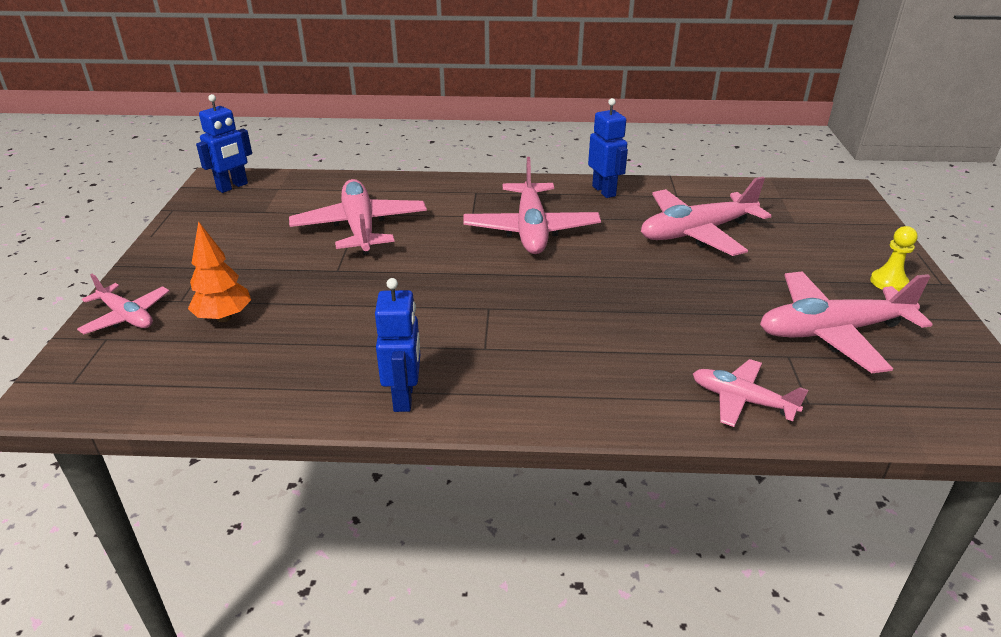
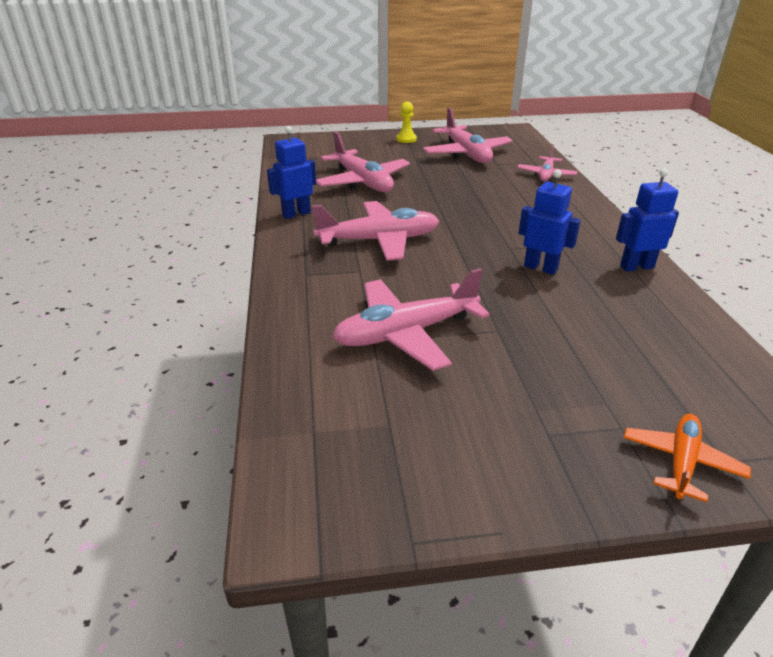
camera: 100 degrees left, 0 degrees up
(126, 316) = (681, 462): pink plane -> orange plane
(224, 317) = (623, 381): orange tree -> none
(232, 187) = (315, 490): blue robot -> blue robot (540, 268)

